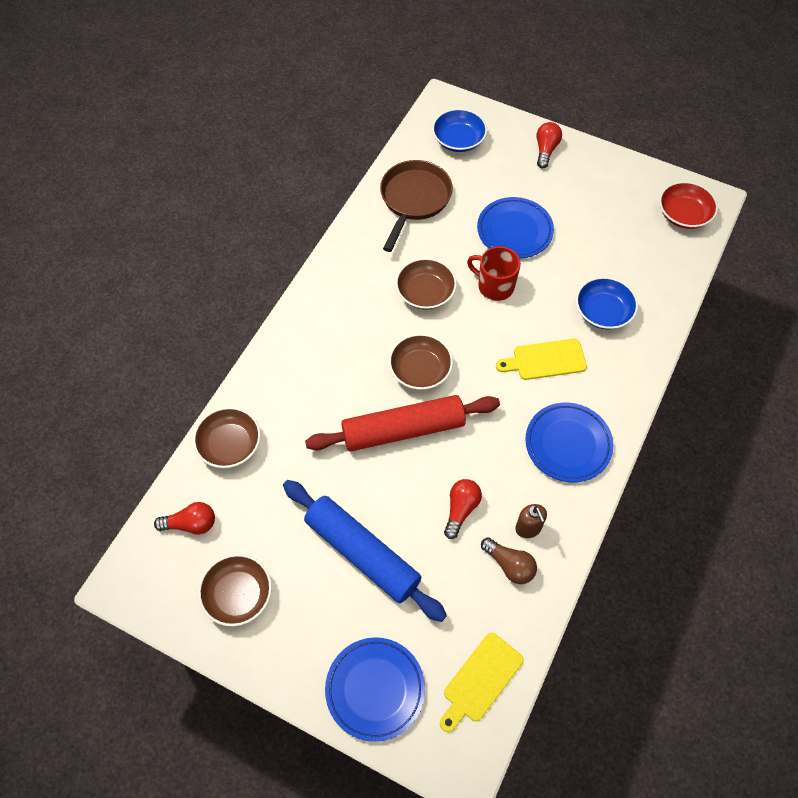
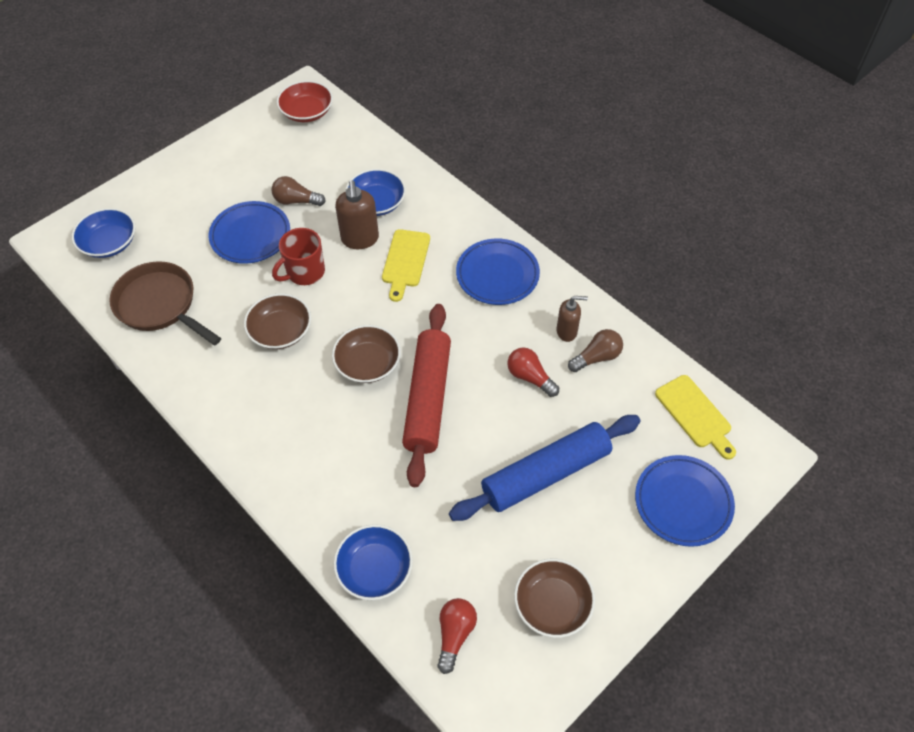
camera: 70 degrees left, 5 degrees down
(230, 445) = (374, 569): brown bowl -> blue bowl
(545, 150) = (171, 179): red light bulb -> none
(552, 314) = (360, 239): none -> brown soap dispenser
(571, 248) = (296, 201): none -> brown light bulb

